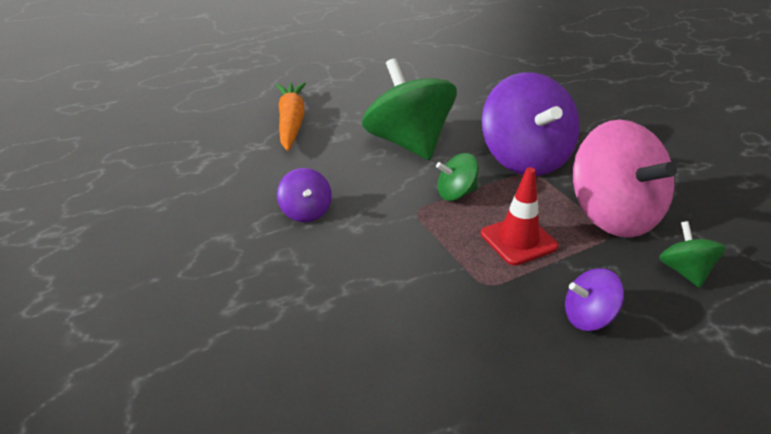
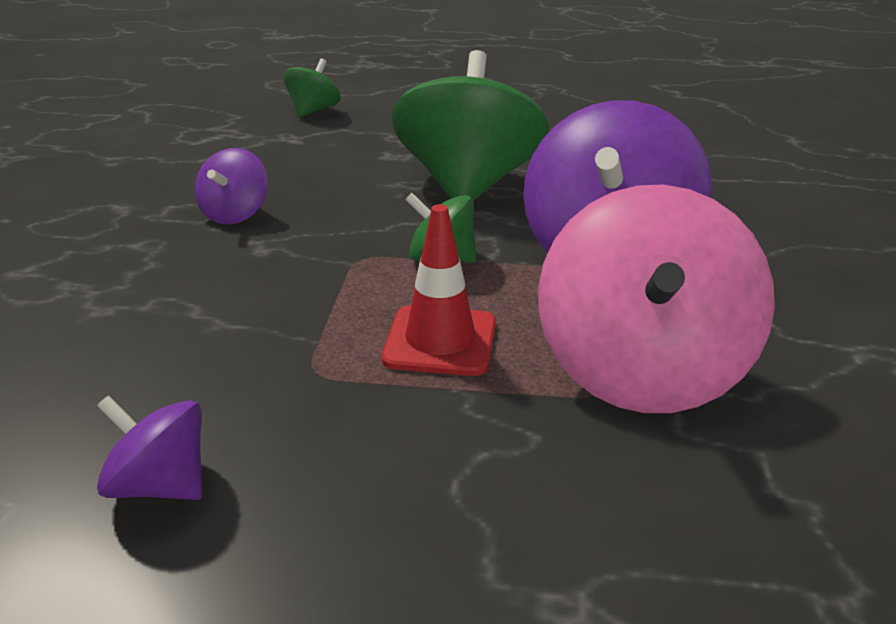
camera: 35 degrees right, 5 degrees down
(291, 122) = (362, 126): orange carrot -> none
(588, 317) = (387, 477): purple spinning top -> purple spinning top (160, 485)
(684, 271) = (651, 497): green spinning top -> green spinning top (313, 111)

